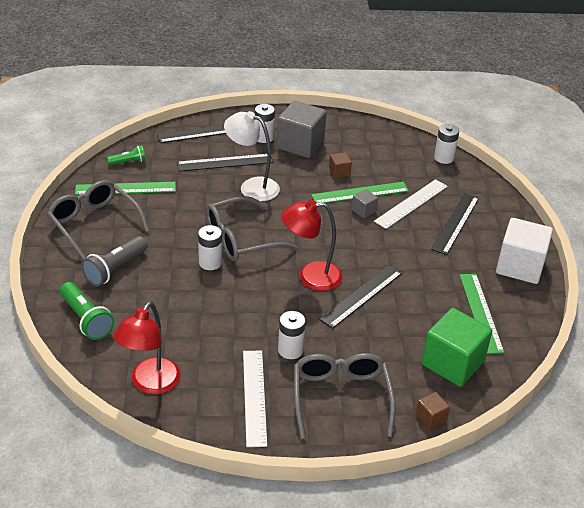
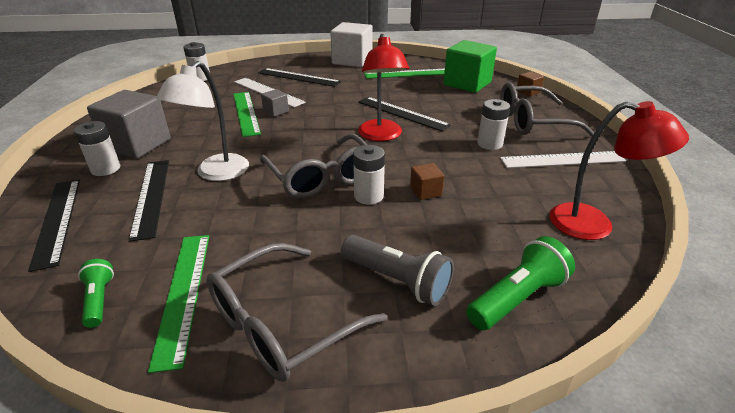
camera: 90 degrees left, 5 degrees down
(339, 172) = (205, 122): brown cube -> brown cube (425, 191)

